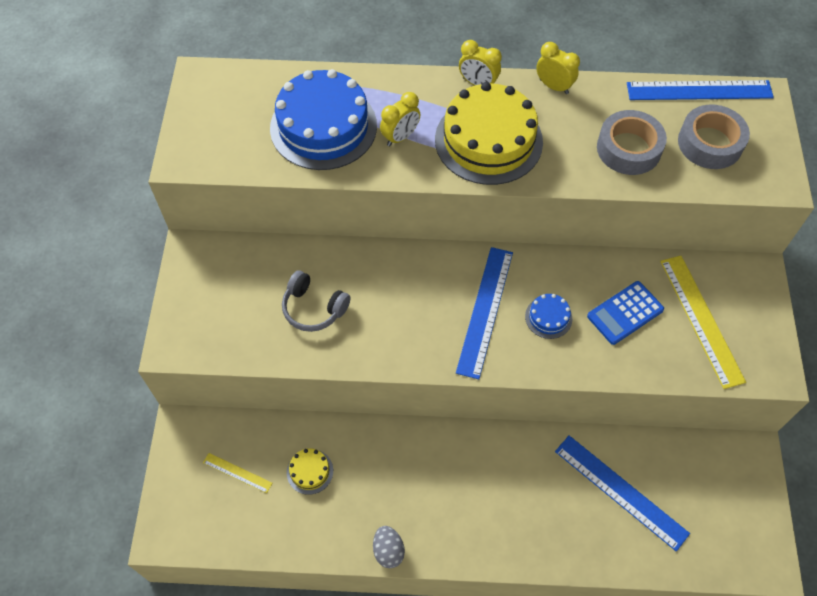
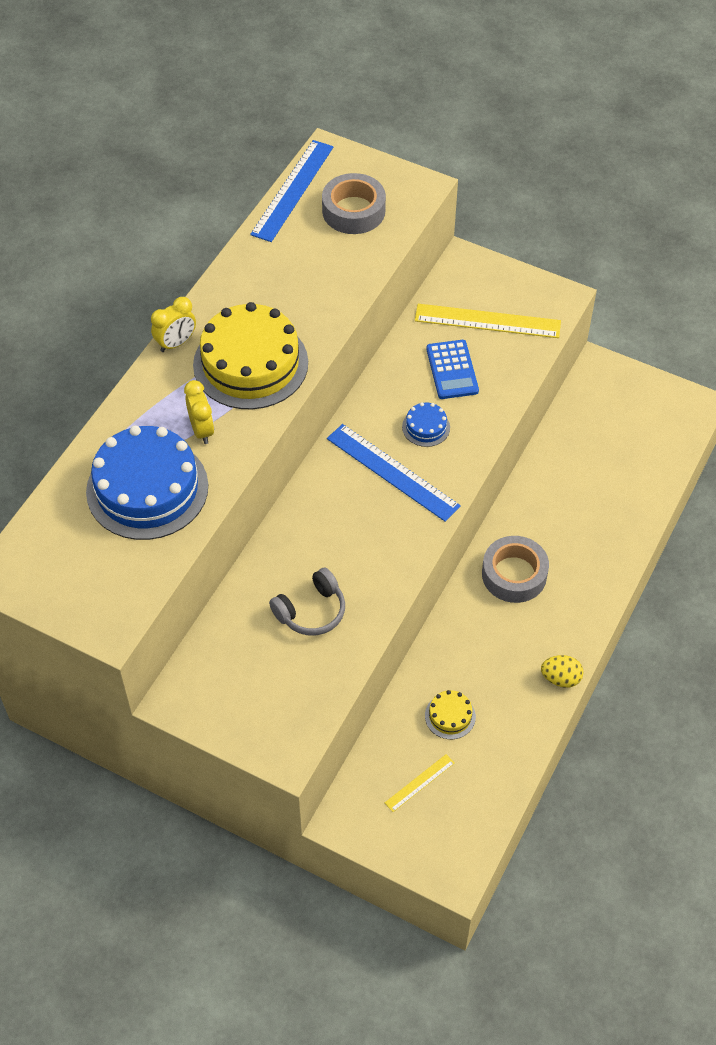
camera: 65 degrees left, 5 degrees down
(388, 550) = (560, 678): grey egg -> yellow egg
(554, 86) = (219, 288): yellow clock -> none
(620, 491) = (588, 475): blue ruler -> none
(628, 149) = (324, 267): grey tape -> grey tape (514, 574)

